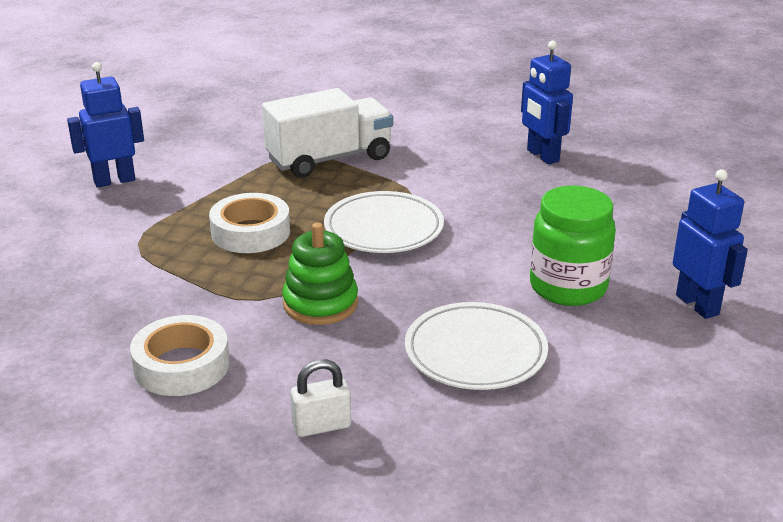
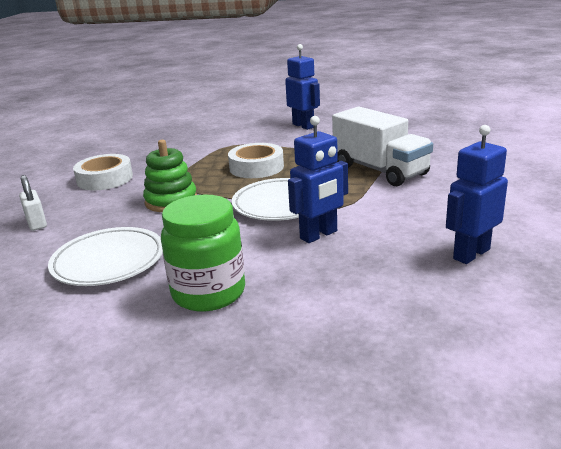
camera: 80 degrees right, 5 degrees down
(698, 305) = (186, 376): blue robot -> blue robot (319, 235)

